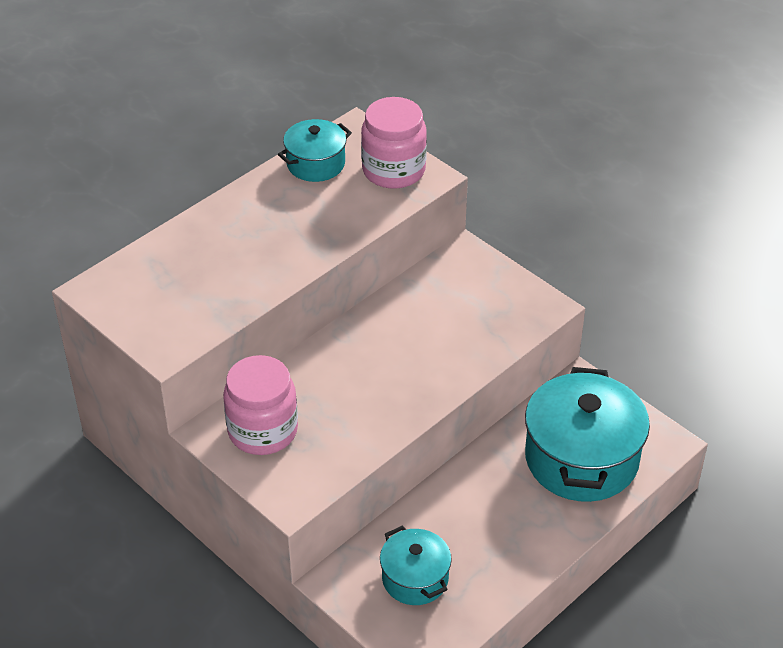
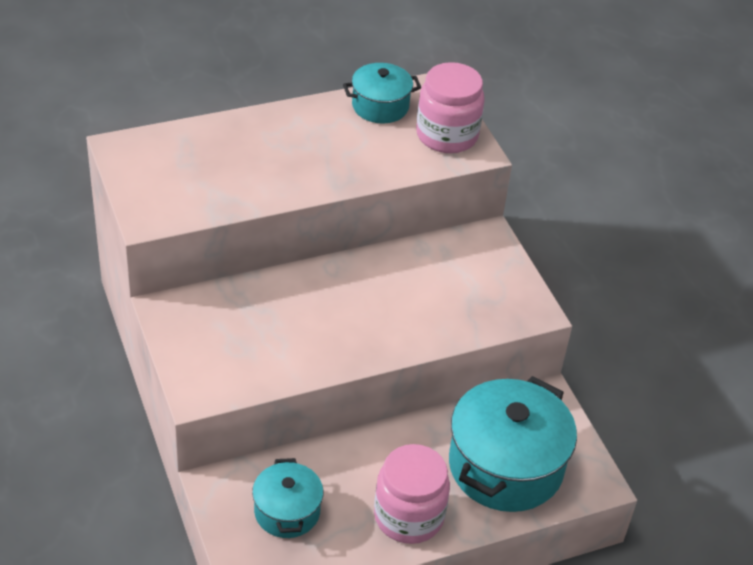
camera: 20 degrees right, 0 degrees up
(263, 431) = (210, 325): pink jar -> pink jar (408, 516)

